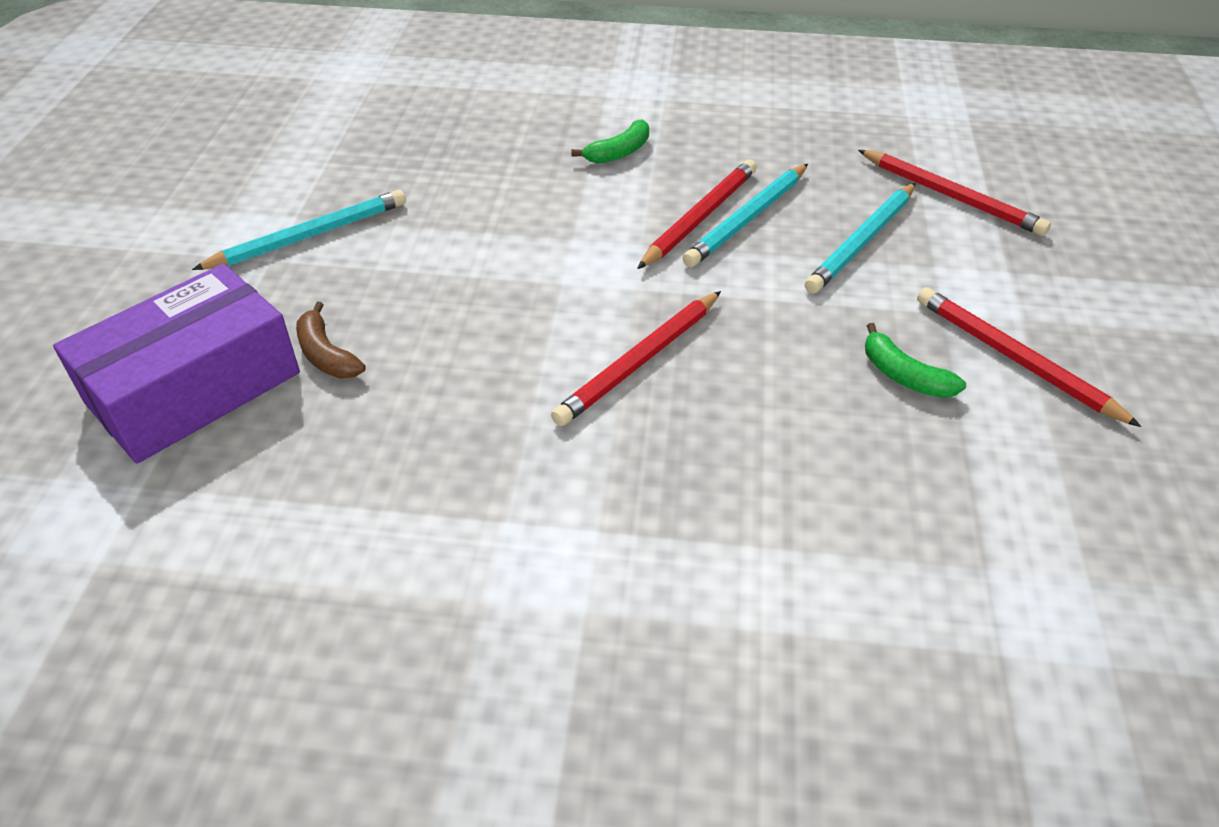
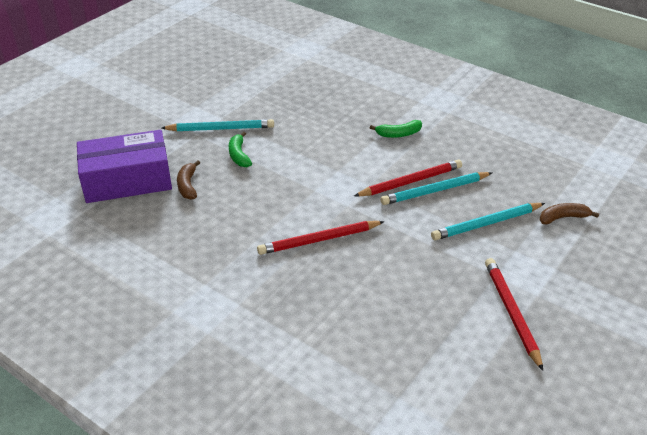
camera: 30 degrees right, 5 degrees down
(904, 376) = (443, 297): green banana -> green banana (239, 155)
(951, 196) = (563, 218): red pencil -> brown banana

